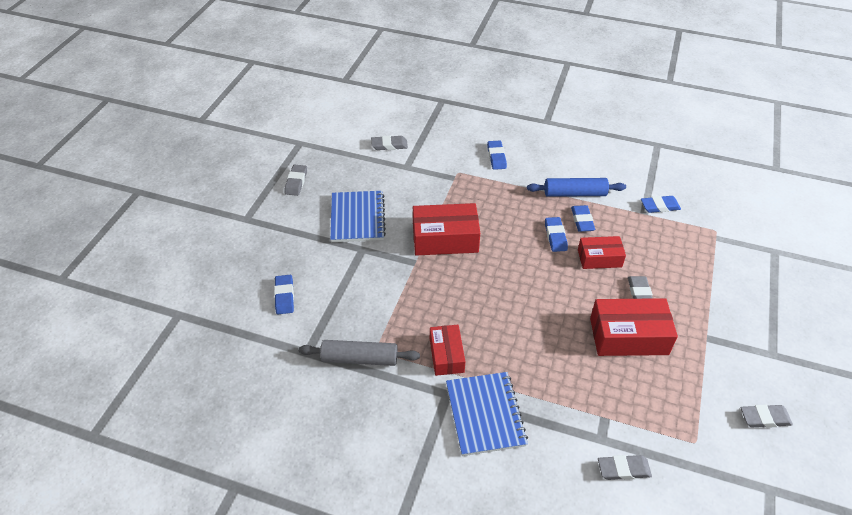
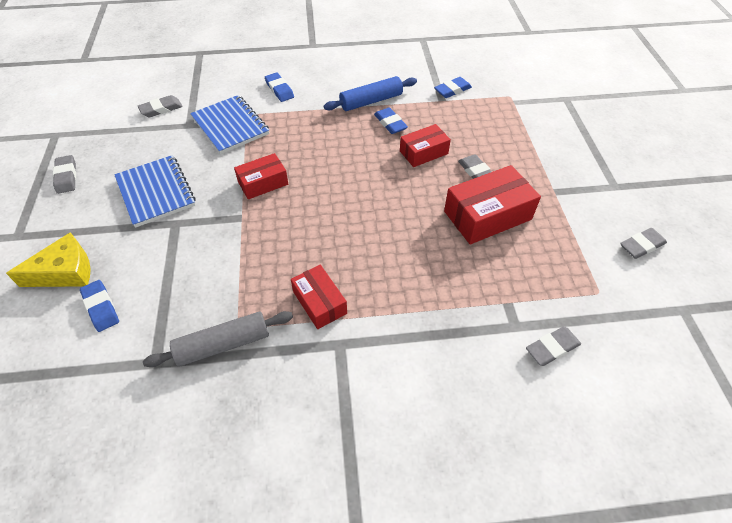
camera: 25 degrees left, 5 degrees up
(269, 259) = (65, 272): none -> yellow cheese
(445, 239) = (263, 183): red box -> red box, size x0.62
(485, 414) = (390, 350): blue notebook -> blue notebook (230, 126)
(555, 236) = (372, 145): blue eraser -> none

